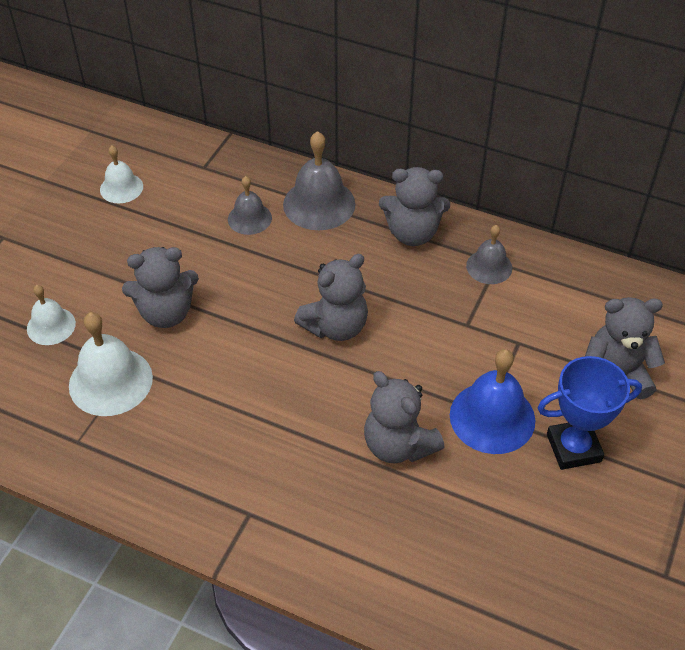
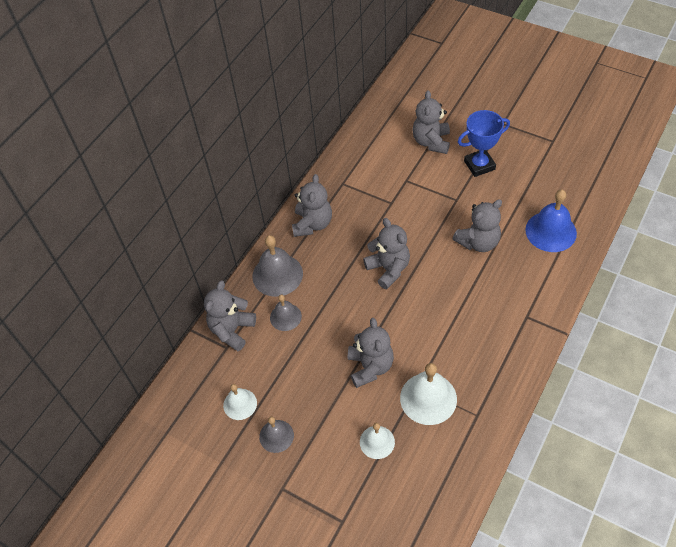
camera: 80 degrees left, 5 degrees up
(229, 169) = (232, 330): none -> grey teddy bear
(489, 266) = (345, 188): grey bell -> grey bell (276, 436)
(492, 417) = (459, 198): blue bell -> blue bell (550, 231)
(573, 448) = (479, 165): blue trophy -> blue trophy turned 75 degrees clockwise

